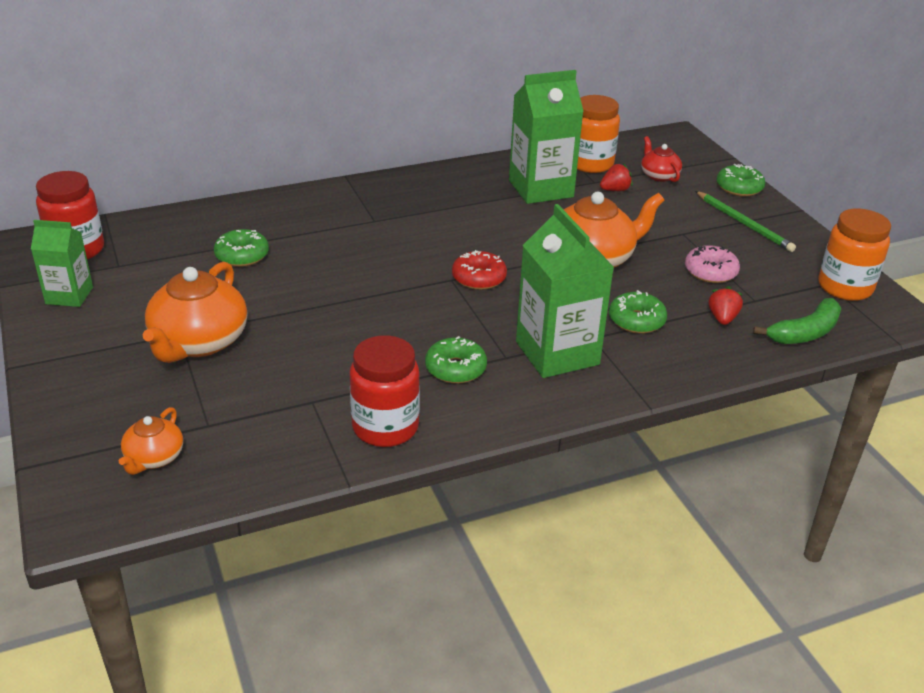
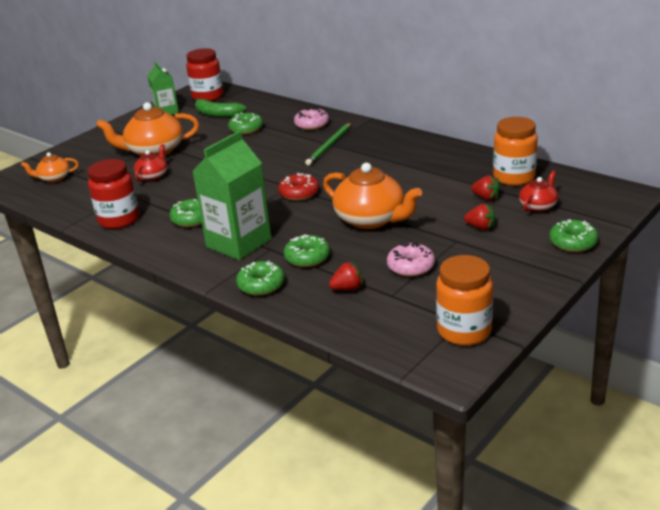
camera: 65 degrees right, 5 degrees down
(282, 365) = (153, 176): none -> red teapot
(303, 212) = (312, 124): none -> pink donut
(541, 189) = (446, 174): green carton -> none
(669, 367) = (261, 285): none -> green donut
(670, 214) = (480, 227): none -> red strawberry
(744, 224) = (510, 260): green pencil -> green pencil (329, 146)
(805, 333) = (366, 328): green banana -> green banana (217, 114)

